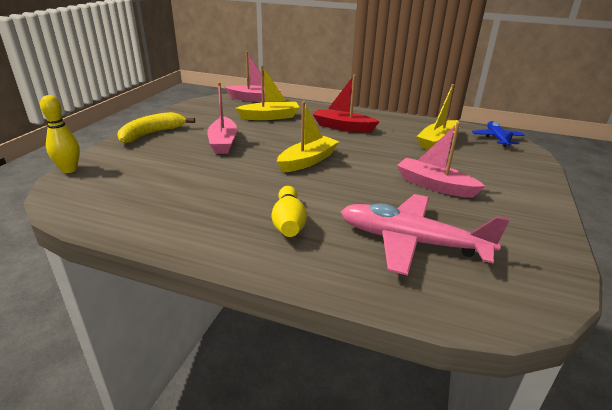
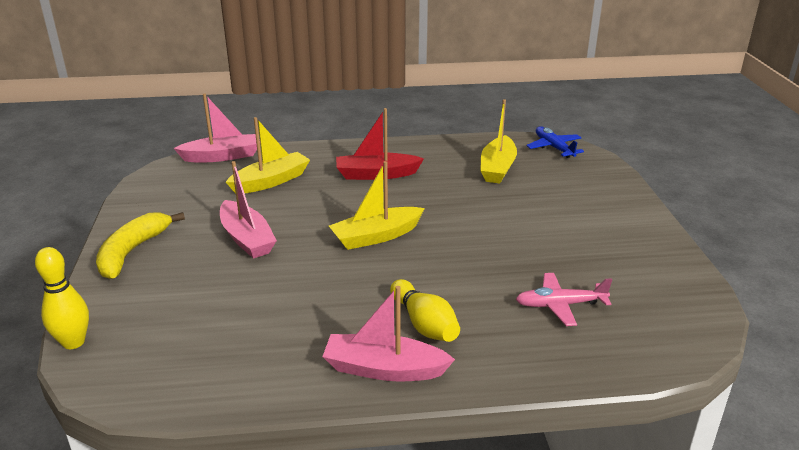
camera: 25 degrees left, 0 degrees up
(307, 161) = (376, 236): yellow boat -> yellow boat turned 135 degrees counterclockwise
(412, 242) = (560, 305): pink plane -> pink plane, size x0.56
(434, 185) = (534, 230): pink boat -> pink boat (384, 369)

